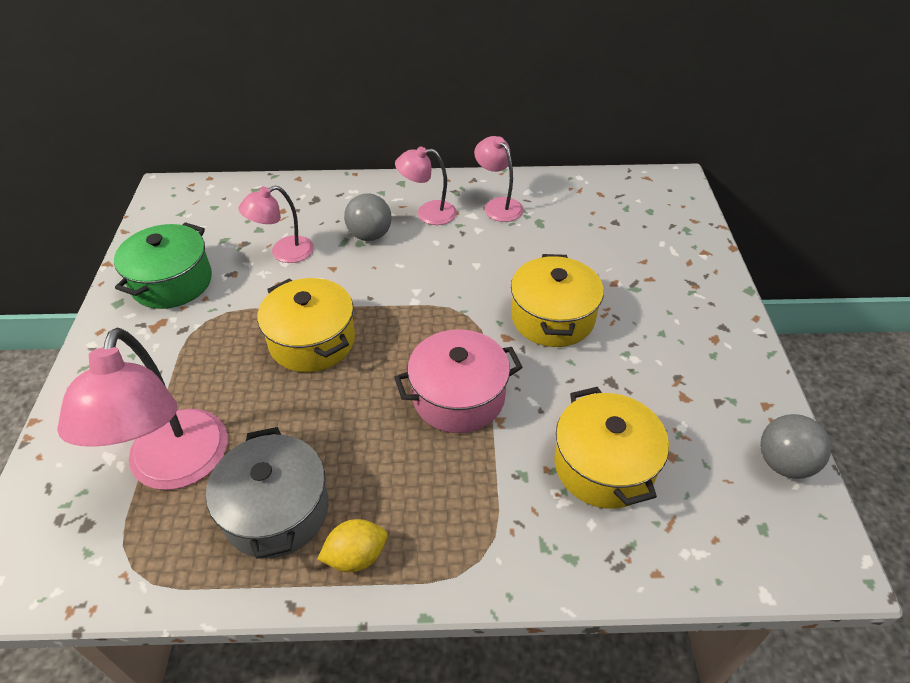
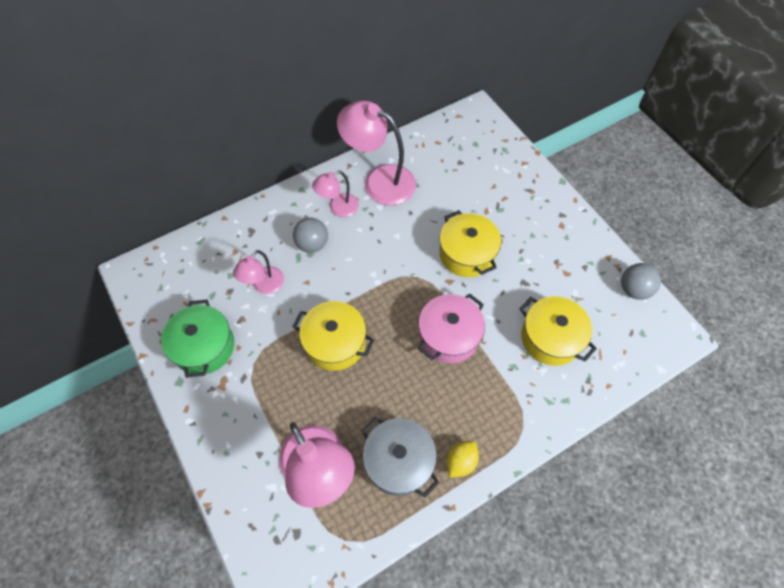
camera: 30 degrees left, 15 degrees up
(498, 205) = (379, 181): pink lamp -> pink lamp, size x1.79

